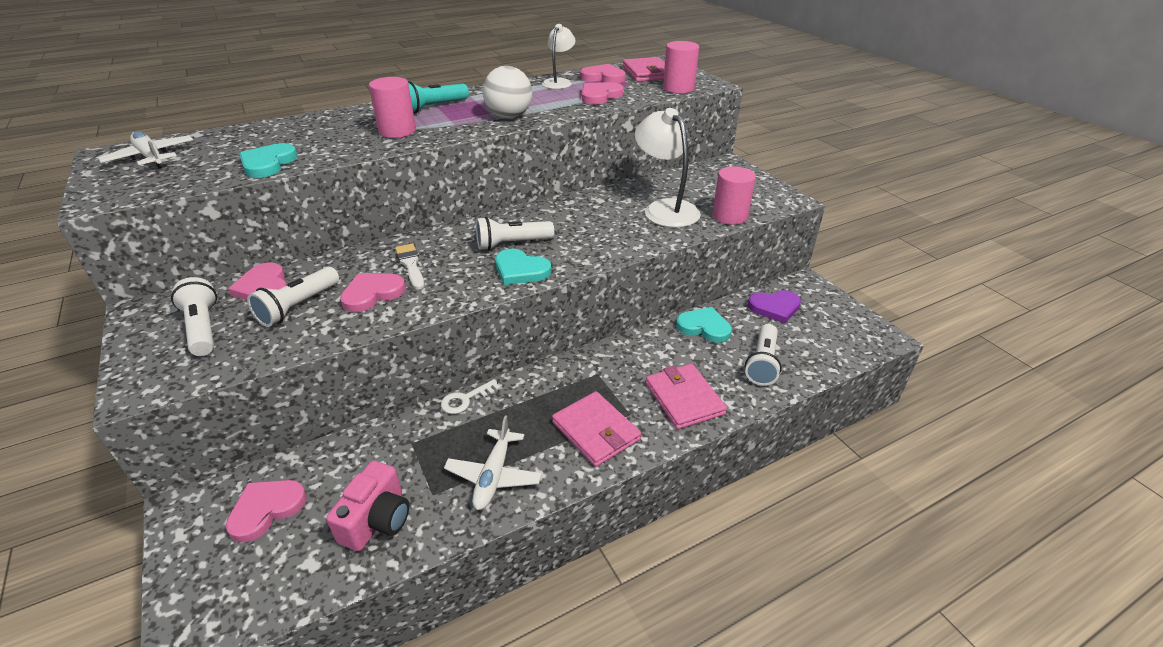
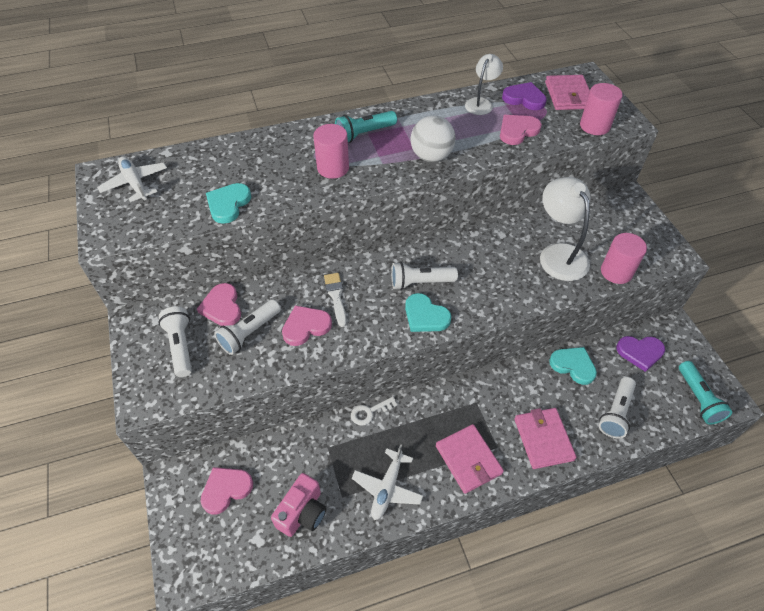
camera: 10 degrees right, 15 degrees up
(603, 77) = (524, 98): pink heart -> purple heart
(849, 340) = (698, 399): none -> turquoise flashlight

